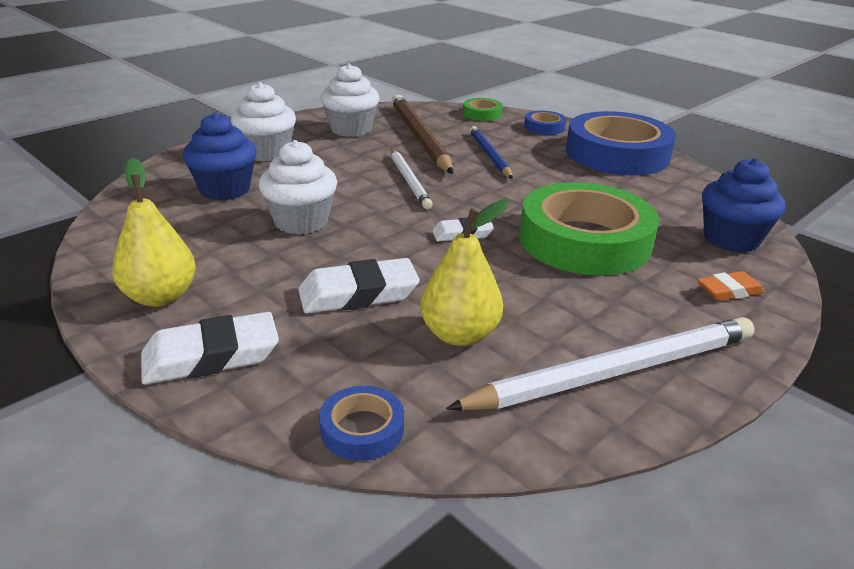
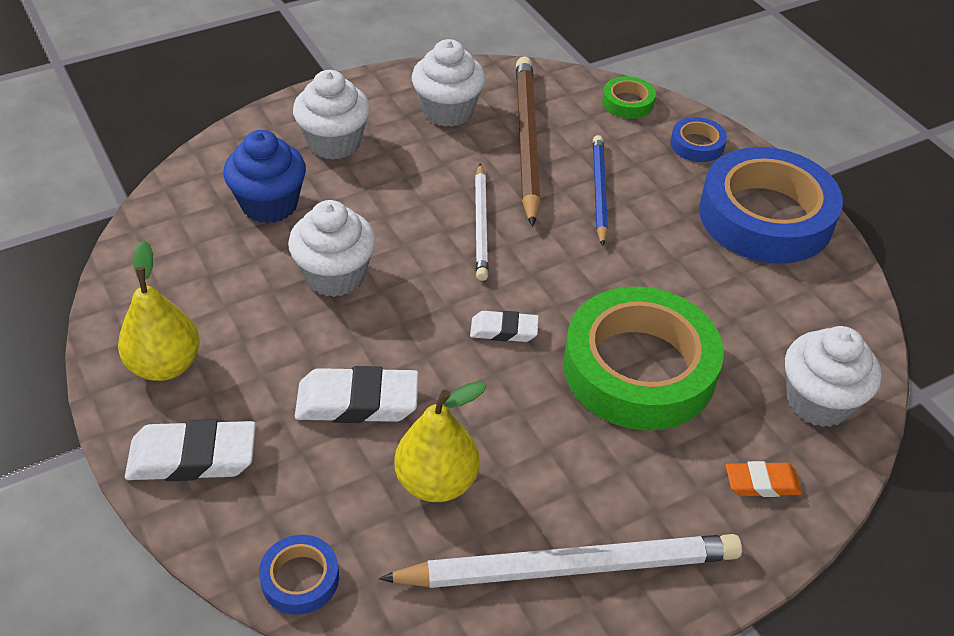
camera: 15 degrees right, 15 degrees up
(731, 239) = (818, 401): blue cupcake -> white cupcake

